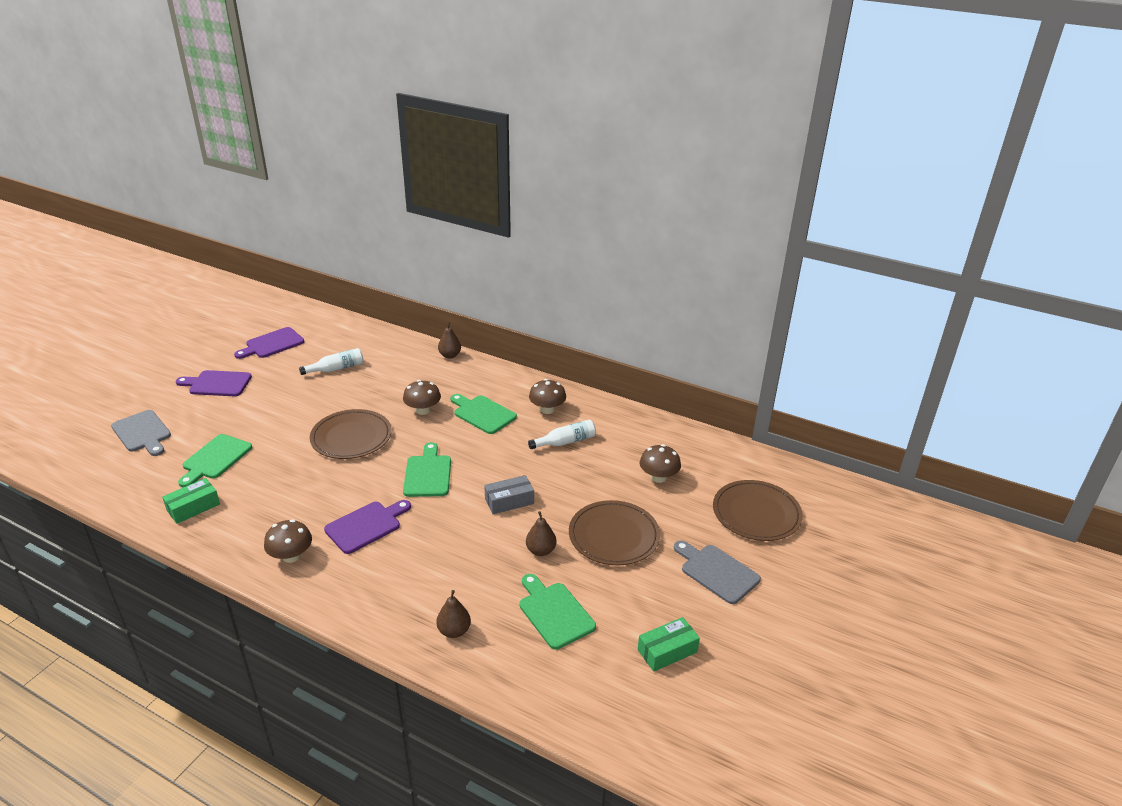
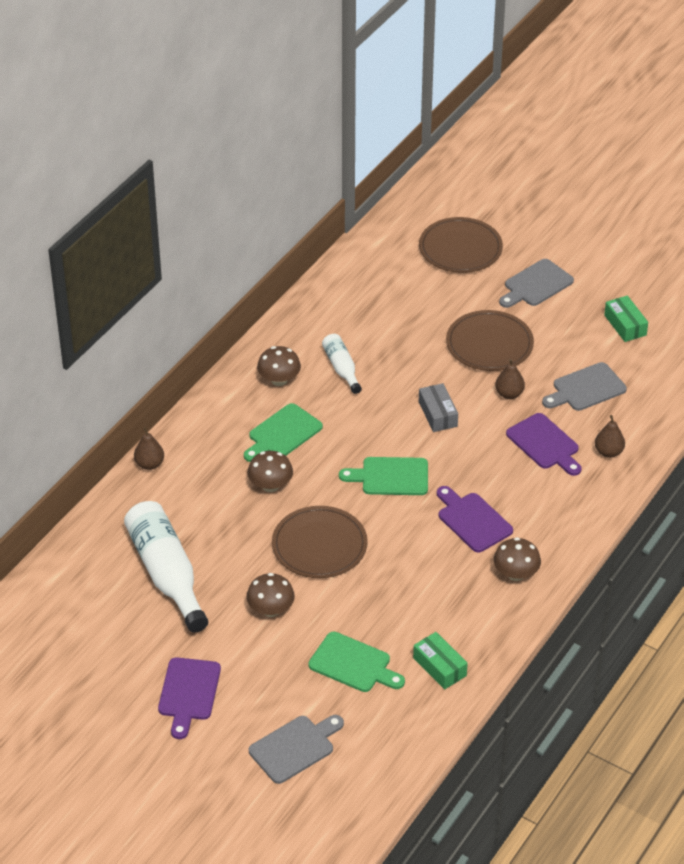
camera: 85 degrees left, 10 degrees up
(272, 344) = (91, 650): purple cutting board -> purple cutting board (545, 444)
(336, 369) = (166, 574): white bottle -> white bottle, size x1.90
(554, 613) = (586, 388): green cutting board -> grey cutting board
(658, 477) = (405, 305): brown mushroom -> brown mushroom (271, 609)

